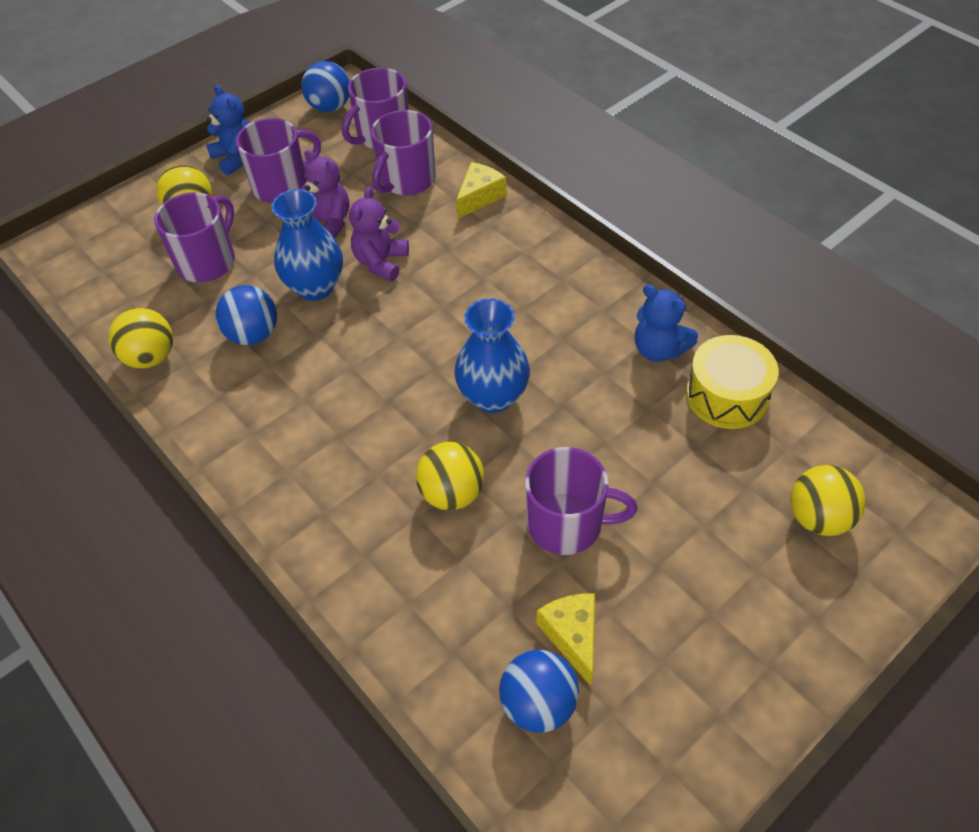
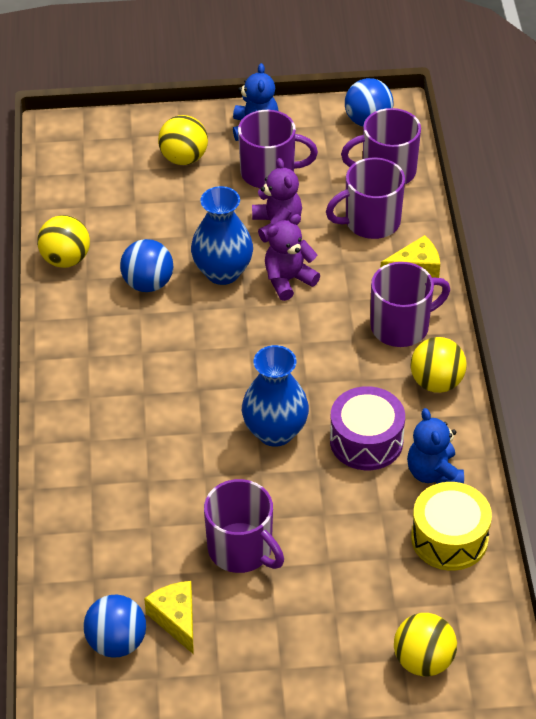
camera: 35 degrees right, 5 degrees down
(207, 261) = (162, 206): purple mug -> purple mug (401, 326)
(452, 493) = (183, 480): yellow ball -> yellow ball (436, 382)
(572, 636) = (176, 619): yellow cheese -> yellow cheese turned 45 degrees counterclockwise
(578, 356) = (366, 441): none -> purple drum

